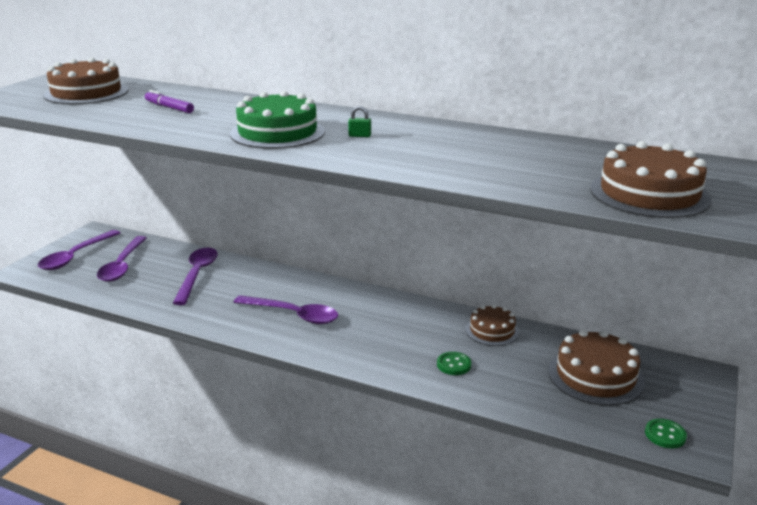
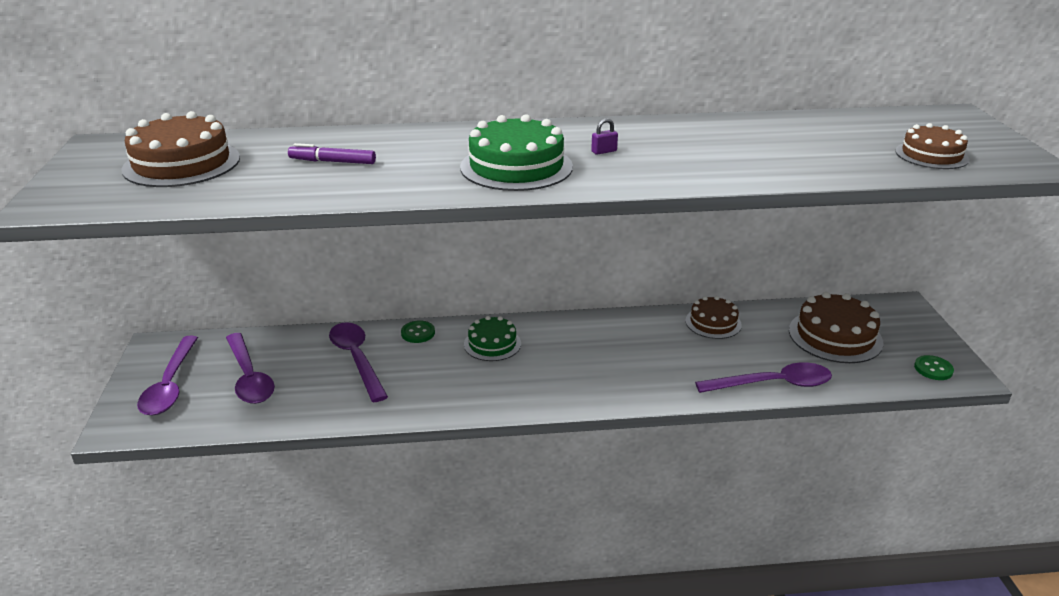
camera: 30 degrees left, 5 degrees up
(293, 315) = (516, 370): purple spoon -> purple spoon (772, 384)
(297, 292) = (492, 344): none -> green cake
(359, 136) = (604, 151): green padlock -> purple padlock
(454, 365) = (718, 367): green button -> green button (418, 333)
(649, 194) = (931, 155): brown cake -> brown cake, size x0.63

